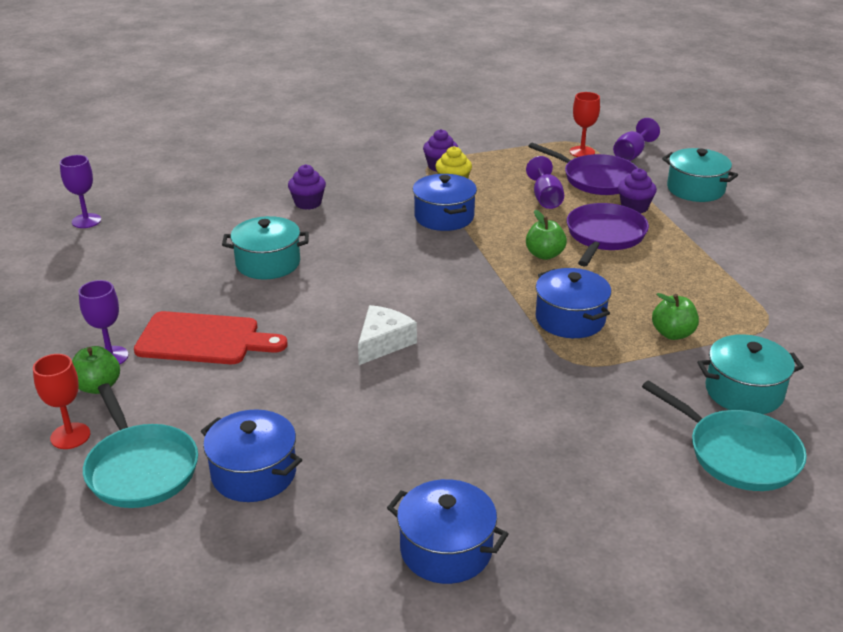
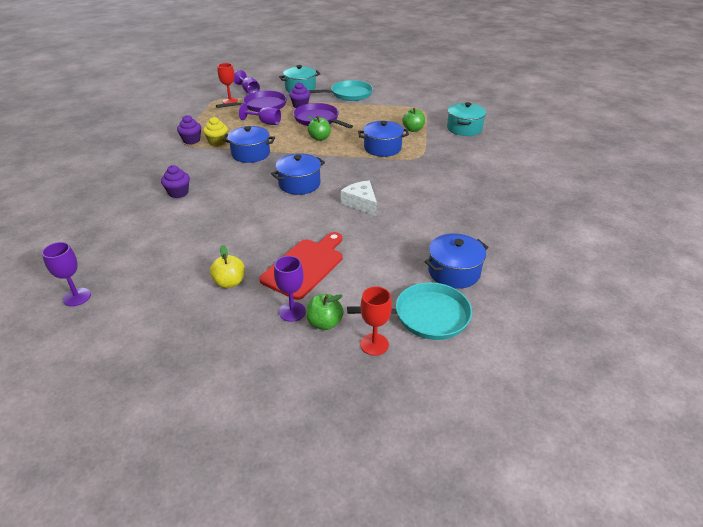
camera: 65 degrees left, 5 degrees up
(147, 297) = (229, 282): none -> yellow apple
(268, 263) = (237, 223): turquoise pot -> none
(446, 549) = (537, 226): blue pot -> blue pot (299, 184)
(738, 454) = (503, 142): turquoise pan -> turquoise pan (349, 94)

